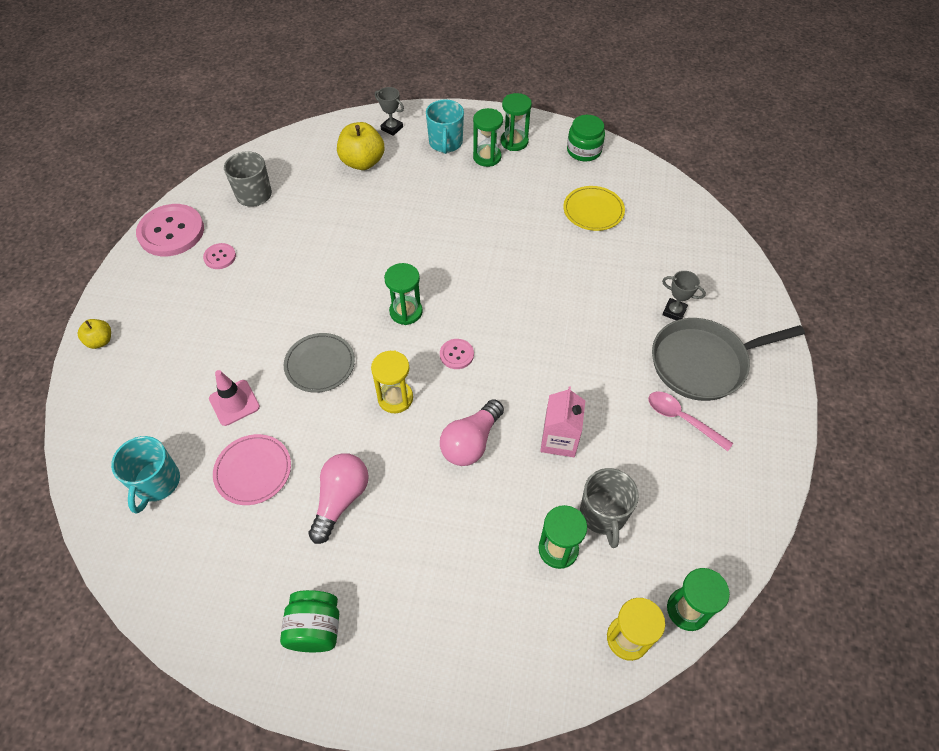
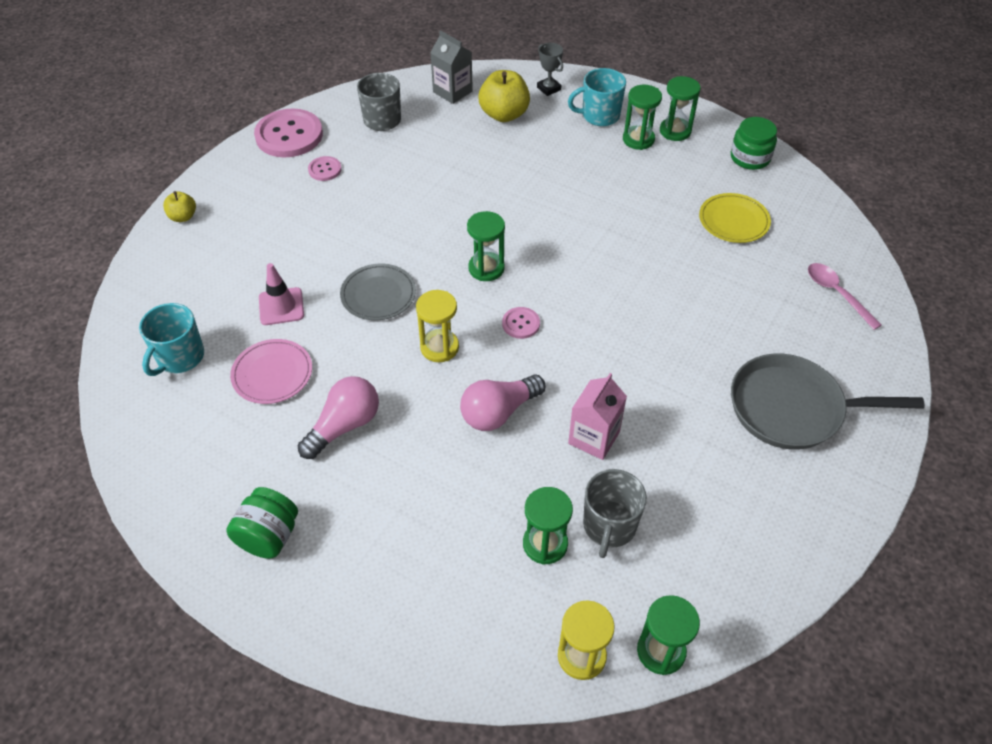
camera: 20 degrees right, 5 degrees down
(307, 151) = (452, 91): none -> grey carton
(445, 143) = (599, 116): turquoise mug -> turquoise mug turned 60 degrees clockwise
(674, 311) = (781, 347): grey trophy -> none
(682, 419) = (741, 458): pink spoon -> pink spoon (837, 294)

